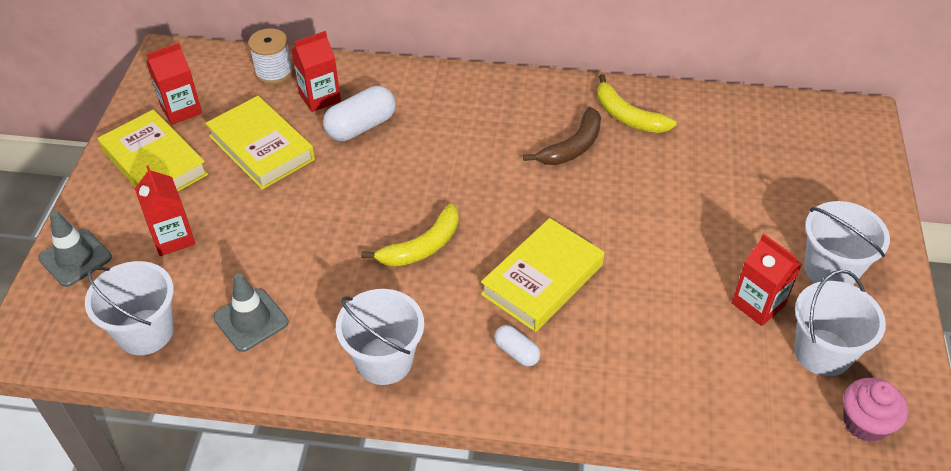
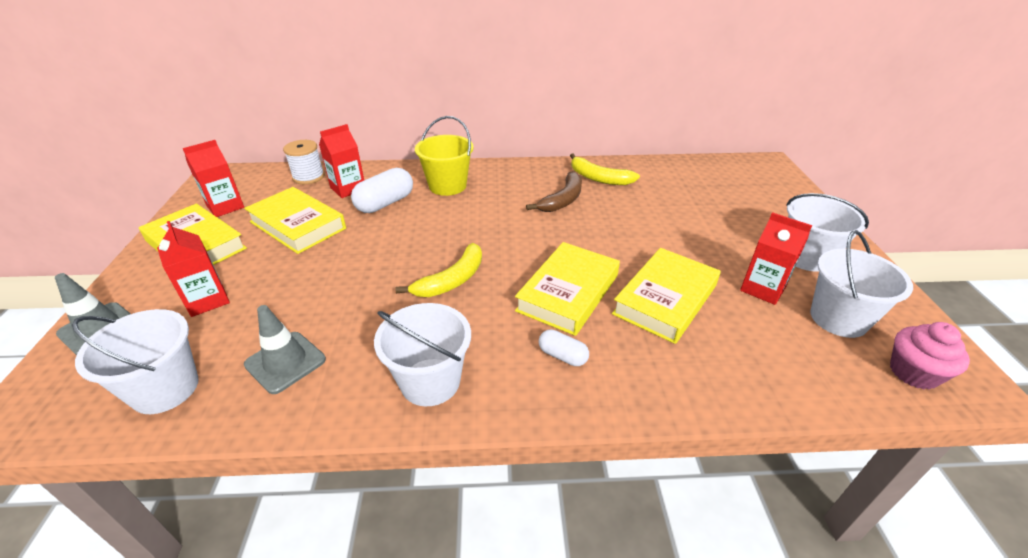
camera: 10 degrees left, 10 degrees down
(438, 107) = (447, 186): none -> yellow bucket
(644, 303) = (665, 299): none -> yellow book

